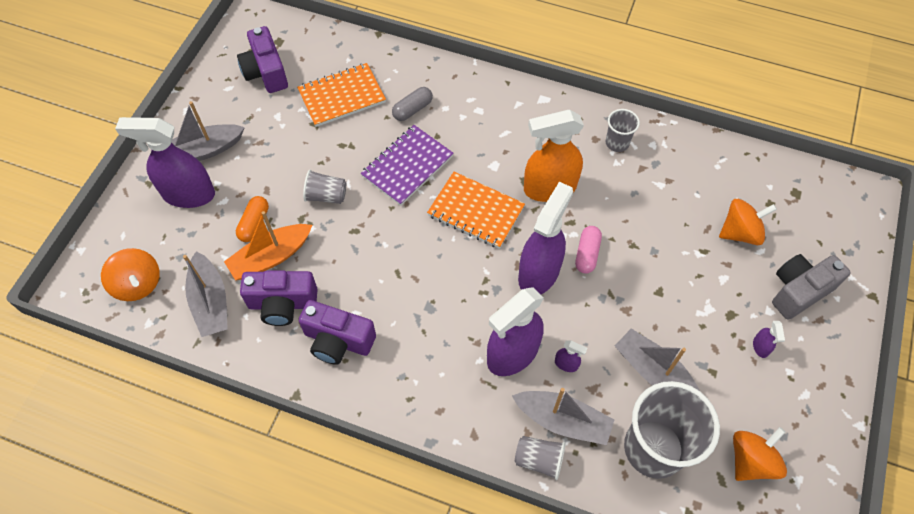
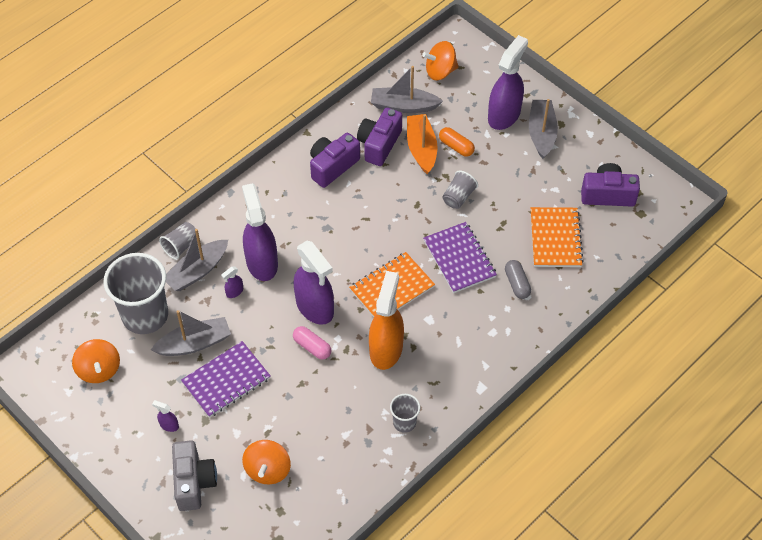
camera: 115 degrees right, 5 degrees down
(675, 317) = (226, 380): none -> purple notebook

